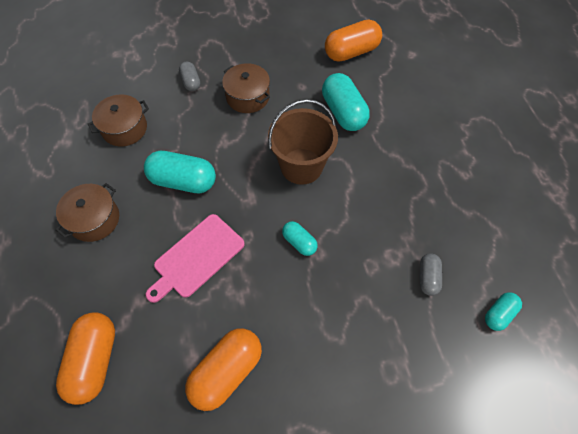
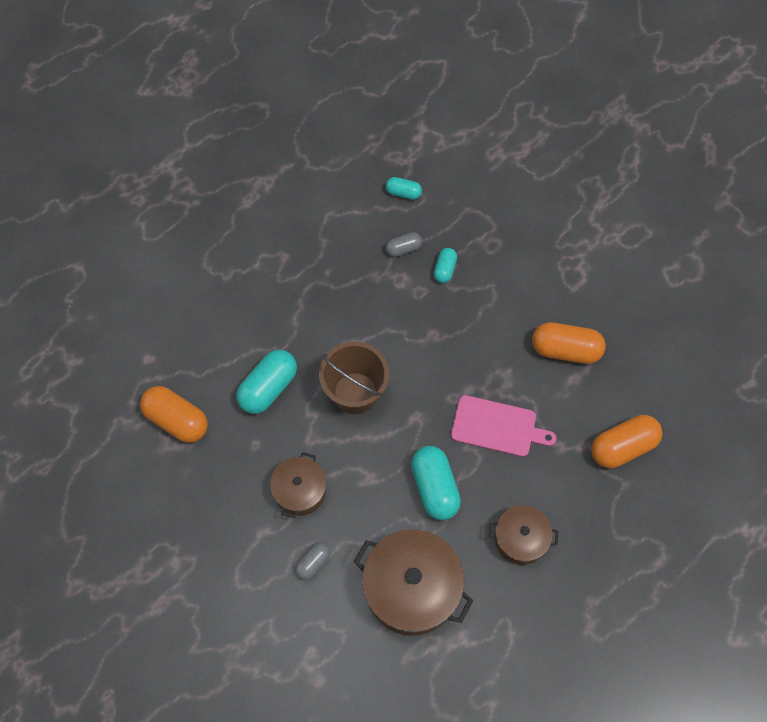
camera: 120 degrees left, 5 degrees up
(124, 129) = (412, 588): brown pot -> brown pot, size x1.73
(299, 242) = (432, 355): turquoise capsule -> turquoise capsule (444, 269)

